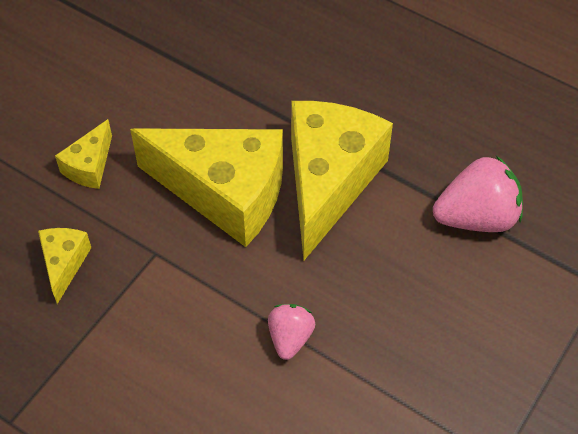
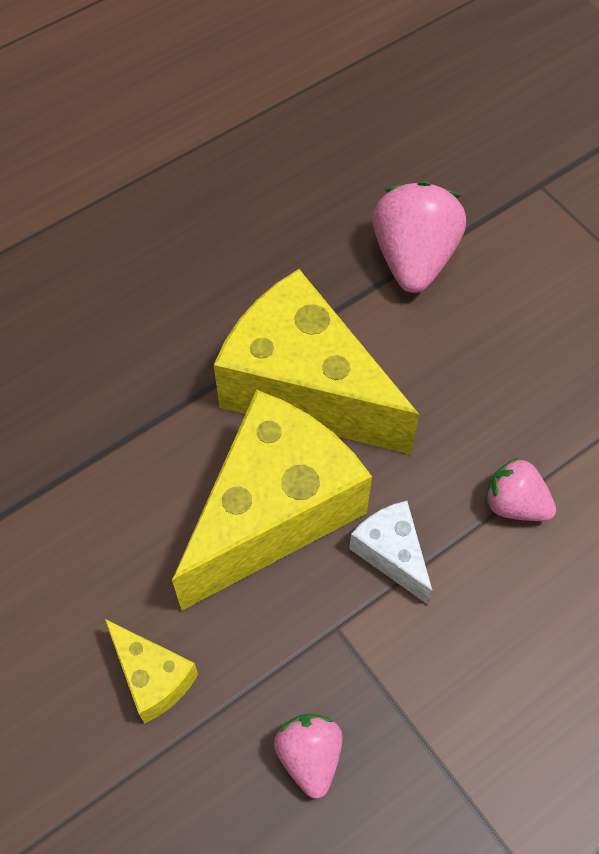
camera: 70 degrees left, 5 degrees up
(64, 264) = (309, 756): yellow cheese -> pink strawberry
(220, 271) = (392, 554): none -> white cheese

